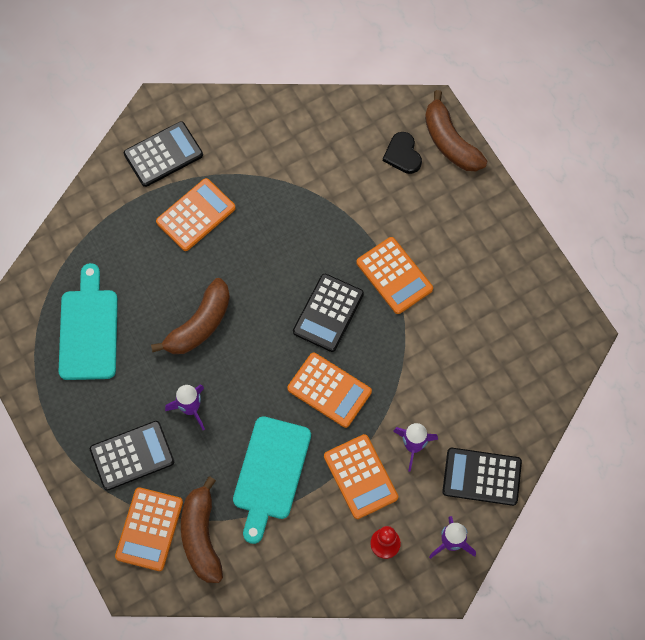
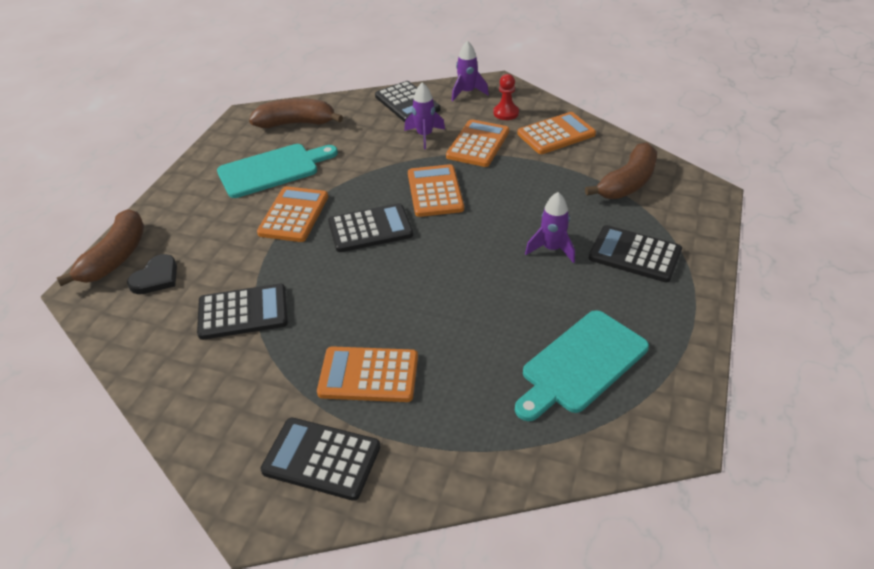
camera: 130 degrees left, 25 degrees down
(149, 529) = (665, 209): orange calculator -> orange calculator (556, 134)
(199, 325) = (476, 293): brown banana -> brown banana (296, 123)
(270, 473) = (536, 181): turquoise cutting board -> turquoise cutting board (273, 170)
(316, 184) = (243, 312): none -> black calculator

